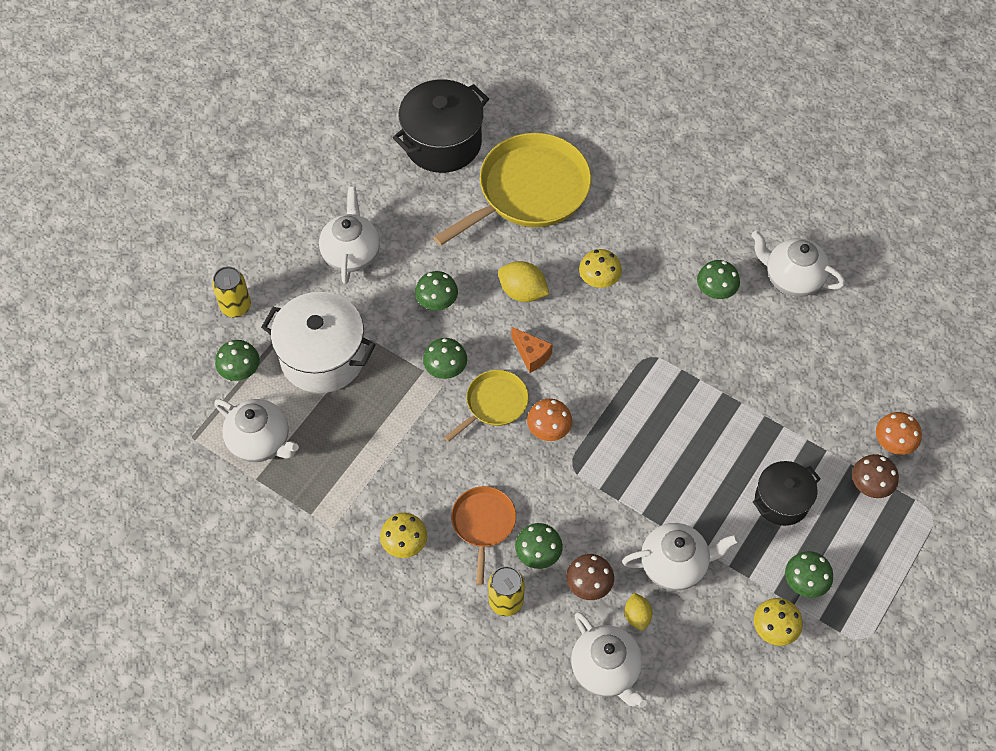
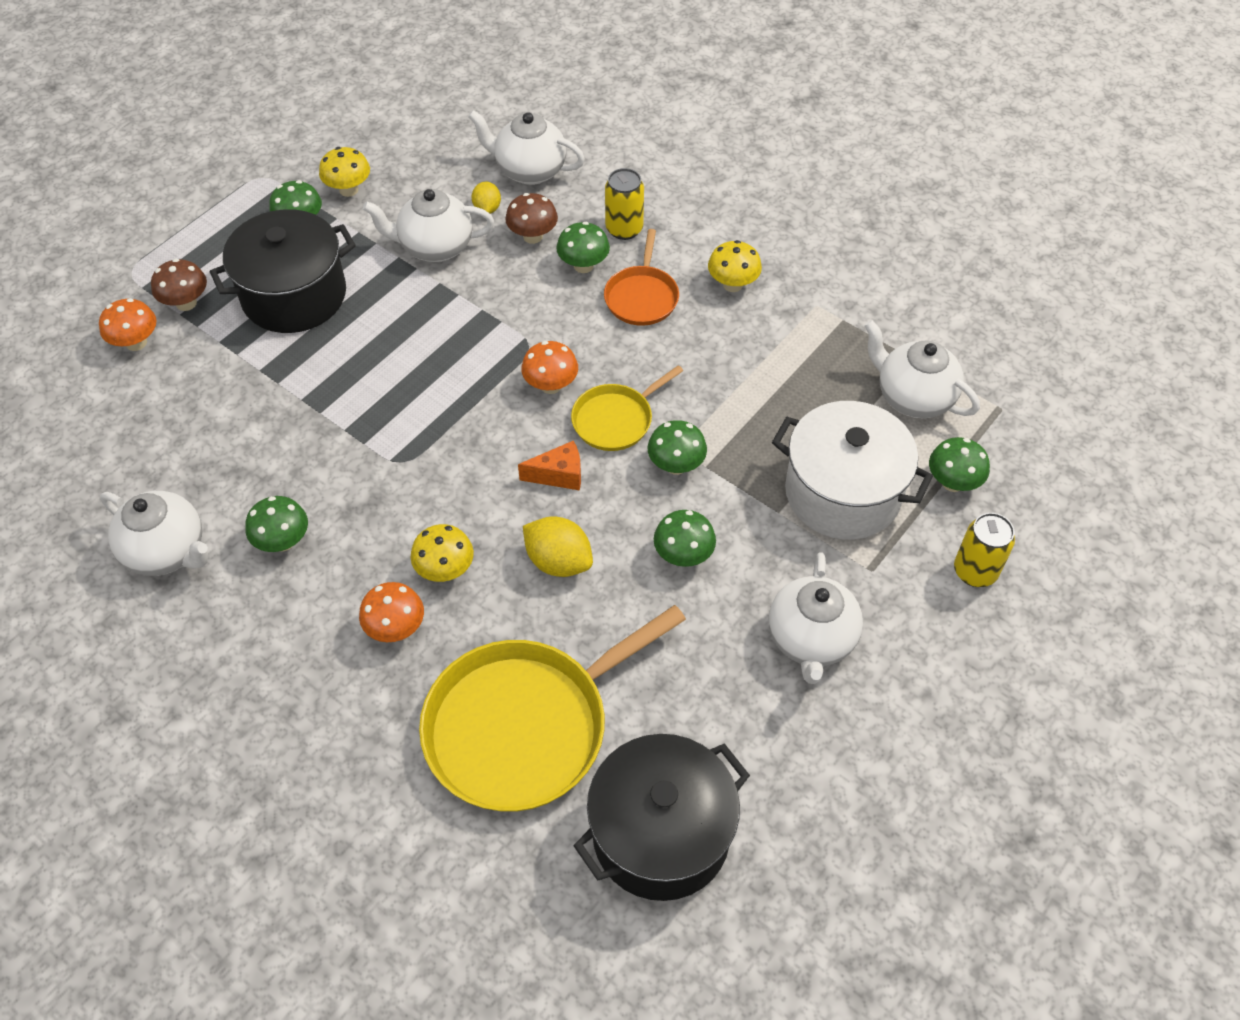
camera: 175 degrees left, 5 degrees down
(531, 355) = (559, 475): orange cheese -> orange cheese turned 120 degrees clockwise
(606, 670) = (529, 170): white teapot -> white teapot turned 45 degrees counterclockwise
(622, 241) = (396, 628): none -> orange mushroom
(781, 501) = (294, 295): black pot -> black pot, size x1.64

